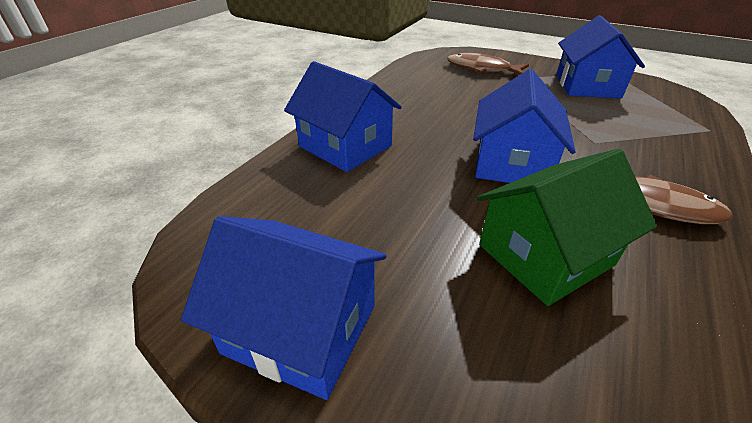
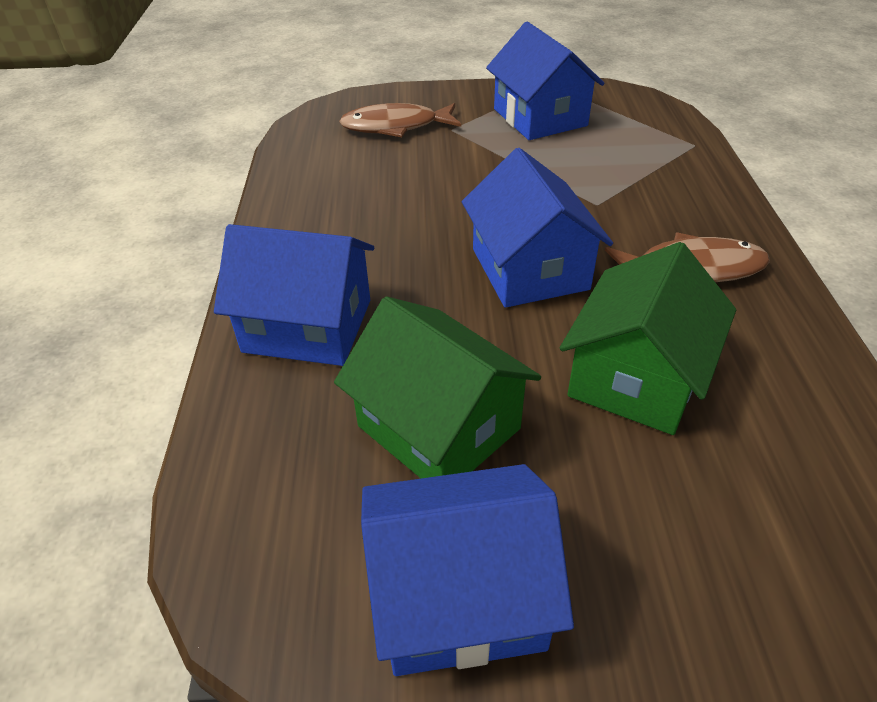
camera: 30 degrees left, 5 degrees up
(374, 226) = (439, 427): none -> green house

